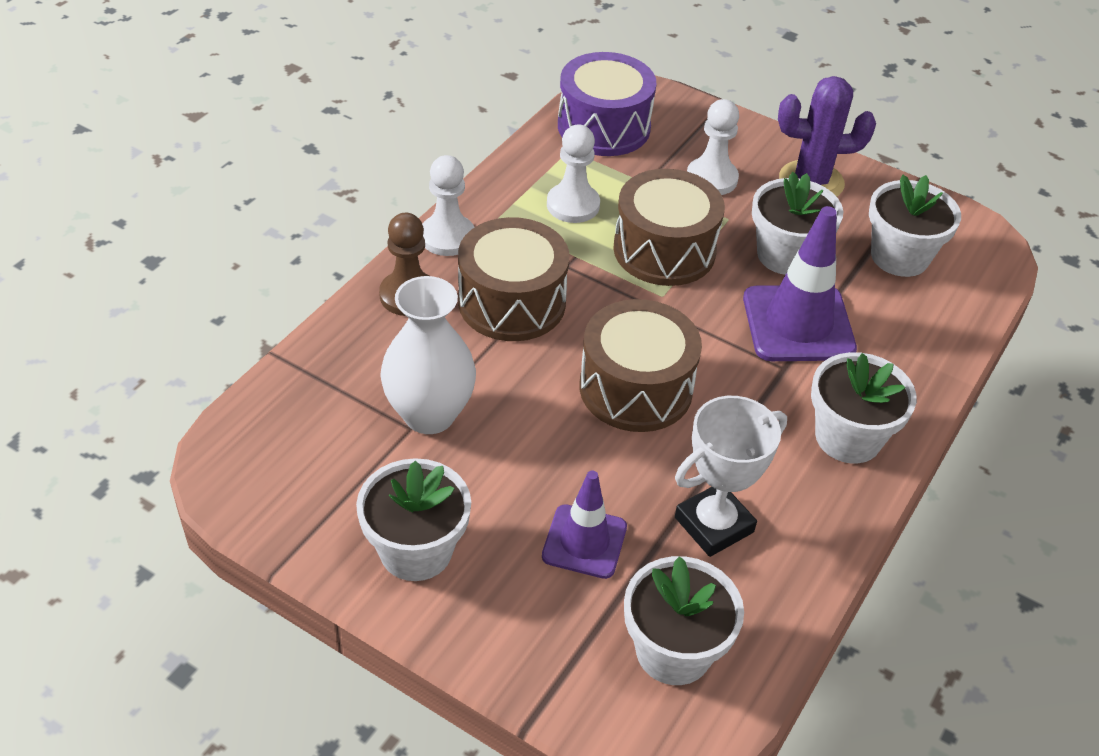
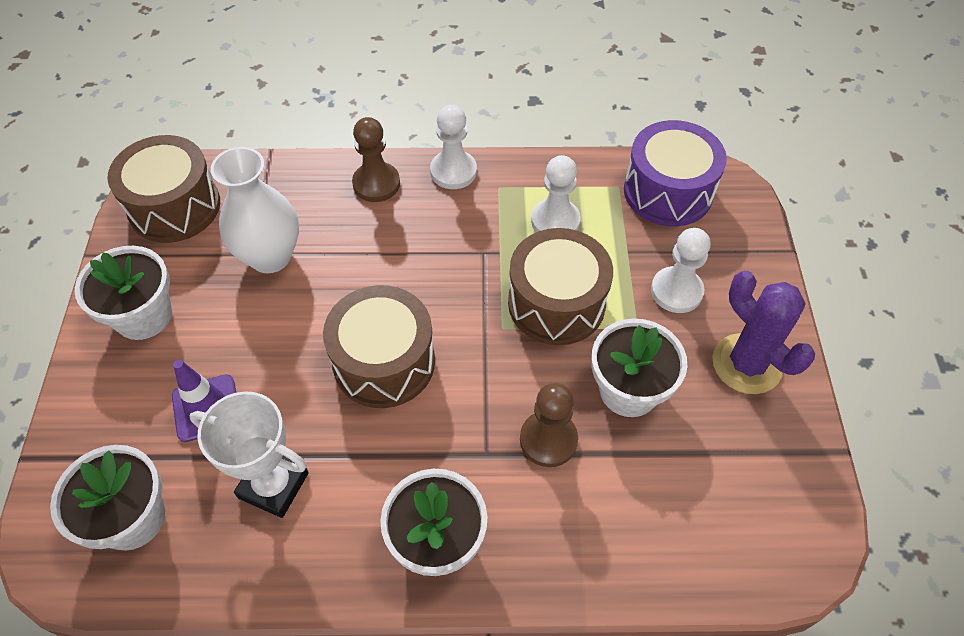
camera: 60 degrees right, 10 degrees up
(512, 302) = (416, 242): brown drum -> brown drum (174, 207)
(798, 324) = (548, 440): purple traffic cone -> brown pawn
(899, 257) = (711, 482): white flower pot -> none

